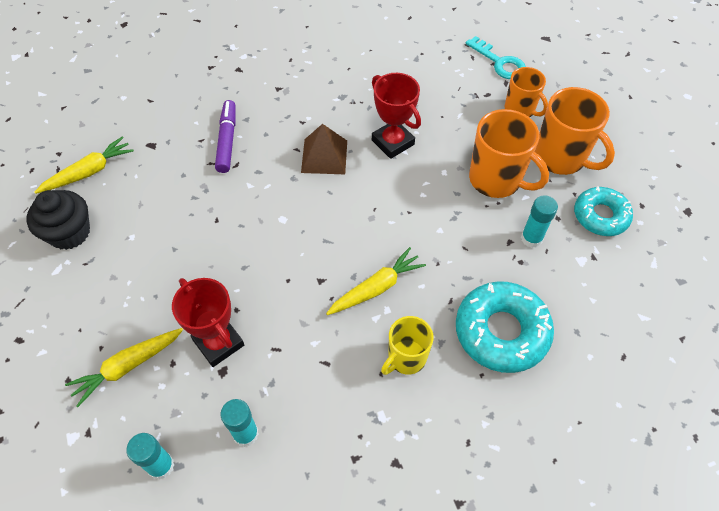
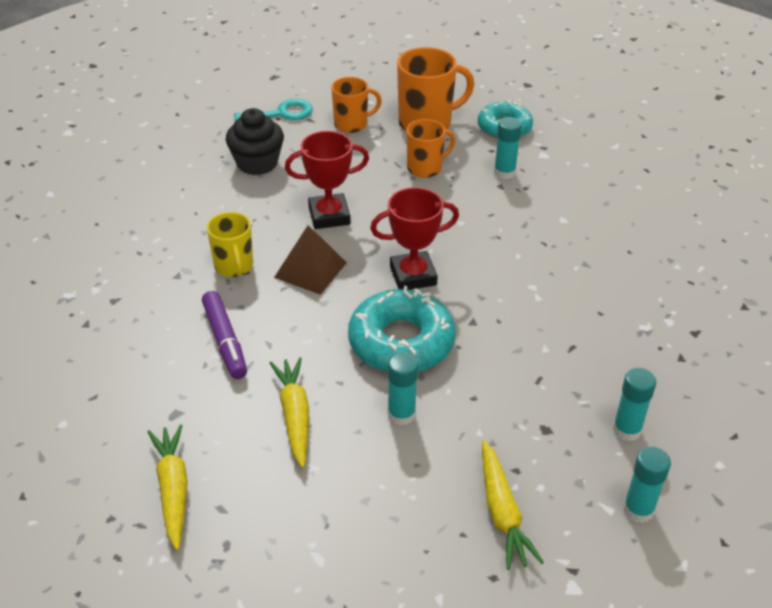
camera: 65 degrees left, 15 degrees down
(69, 233) = (265, 532): black cupcake -> black cupcake (257, 163)
(200, 269) = (401, 414): none -> turquoise glue stick
(218, 343) = (509, 423): red trophy -> red trophy (413, 276)
(227, 140) = (225, 341): purple marker -> purple marker turned 135 degrees counterclockwise
(376, 288) = (504, 285): yellow carrot -> yellow carrot (295, 416)
(406, 358) = (592, 291): yellow mug -> yellow mug (234, 267)
(496, 180) = (425, 168): orange mug -> orange mug, size x0.63
(501, 331) = (592, 224): turquoise donut -> turquoise donut (401, 342)

